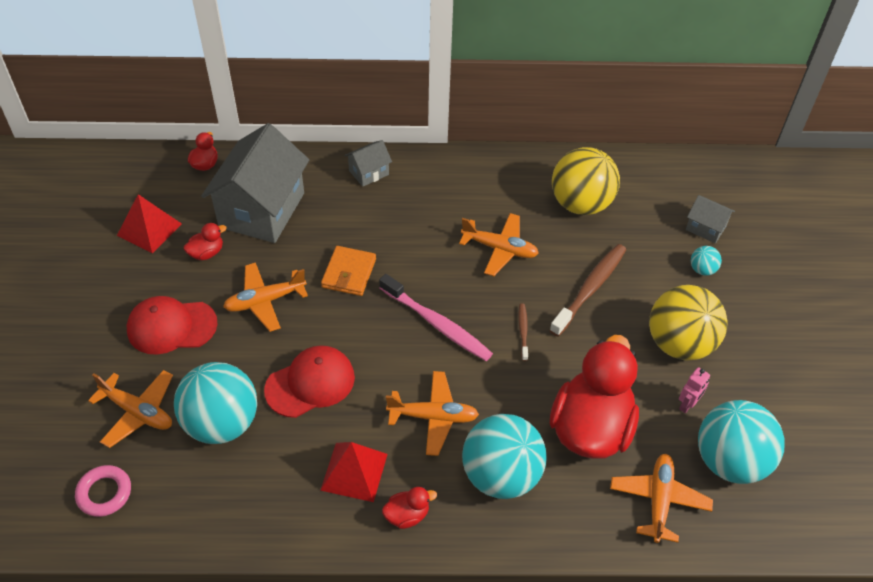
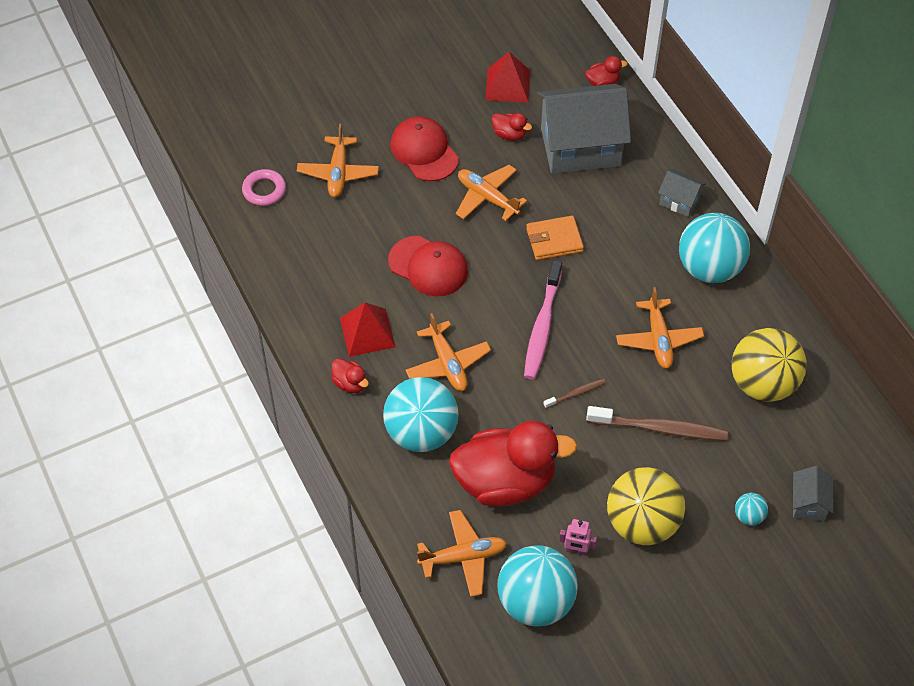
camera: 65 degrees right, 5 degrees up
(222, 423) = (359, 228): turquoise ball -> turquoise ball (709, 268)

